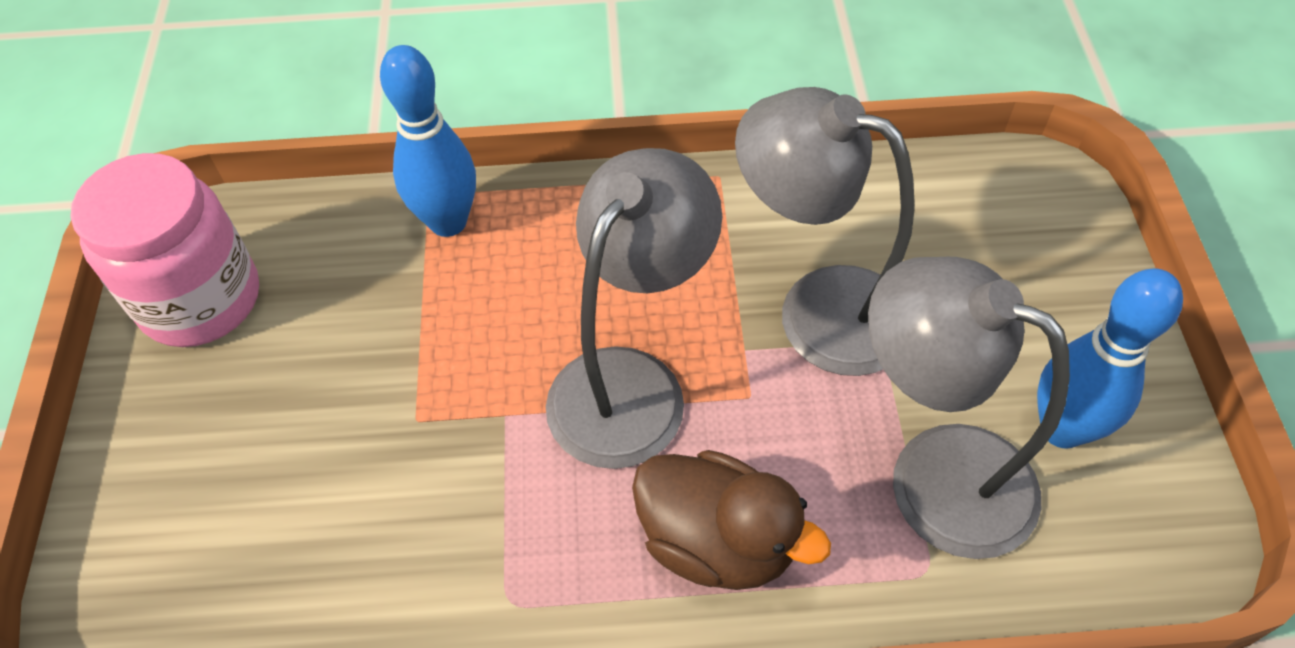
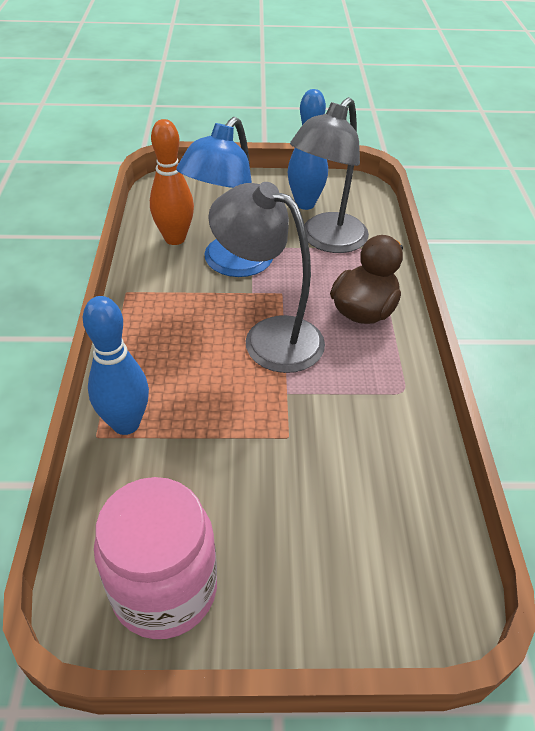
camera: 90 degrees left, 10 degrees down
(818, 309) = (230, 264): grey lamp -> blue lamp
(875, 218) = (175, 238): none -> orange bowling pin

